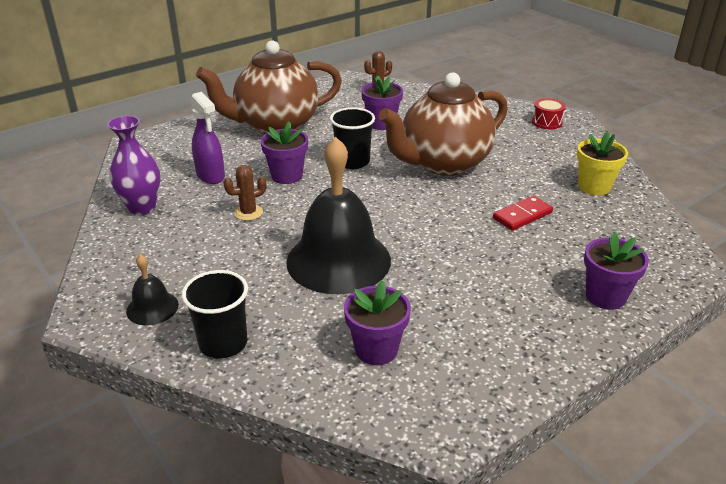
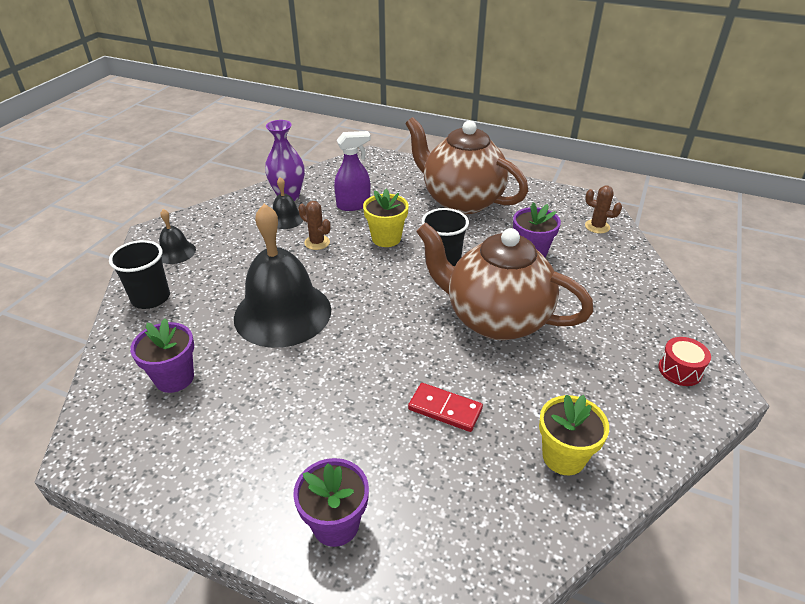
camera: 60 degrees right, 5 degrees up
(183, 219) = (286, 219): none -> black bell
(211, 176) = (354, 205): purple spray bottle -> purple spray bottle turned 135 degrees counterclockwise
(287, 176) = (386, 238): purple flower pot -> yellow flower pot

